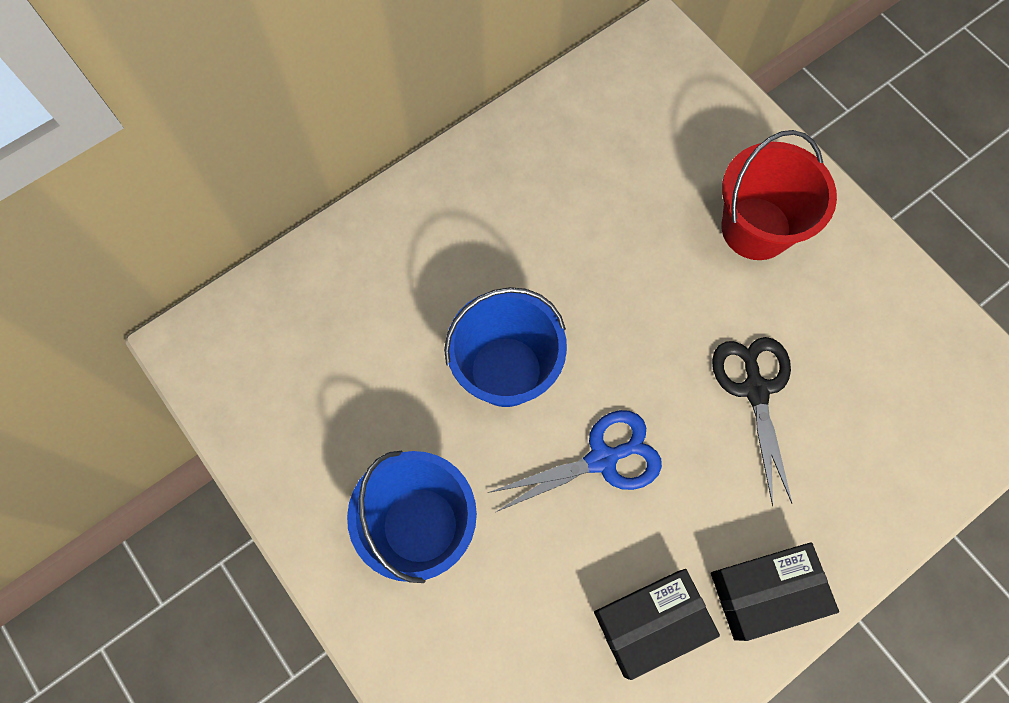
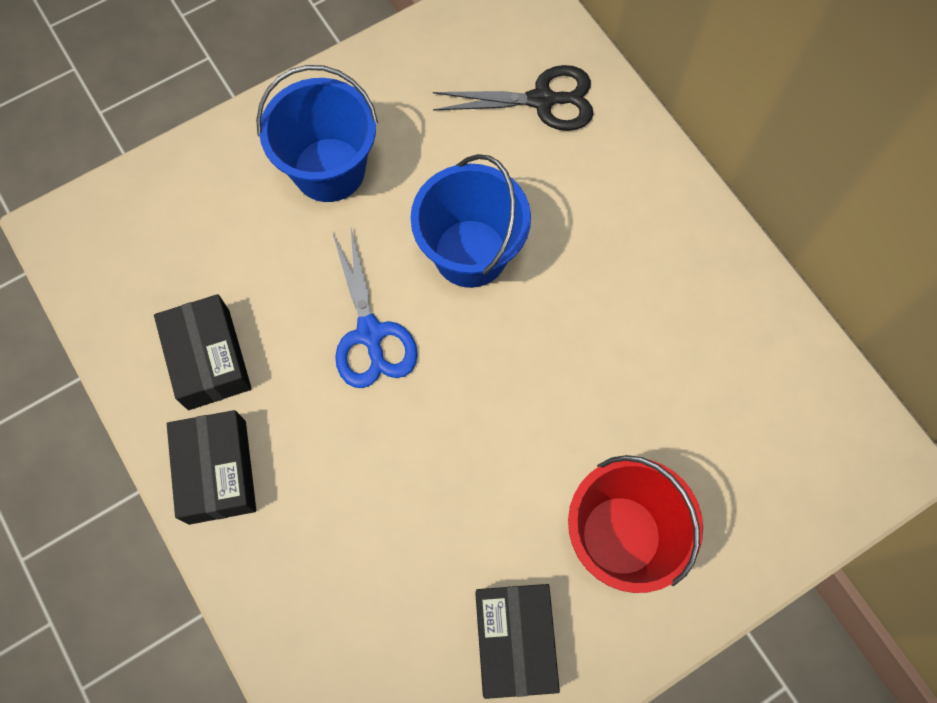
camera: 95 degrees right, 0 degrees up
(755, 389) = (426, 499): black scissors -> black scissors (542, 100)
(860, 306) = (514, 641): none -> black box

